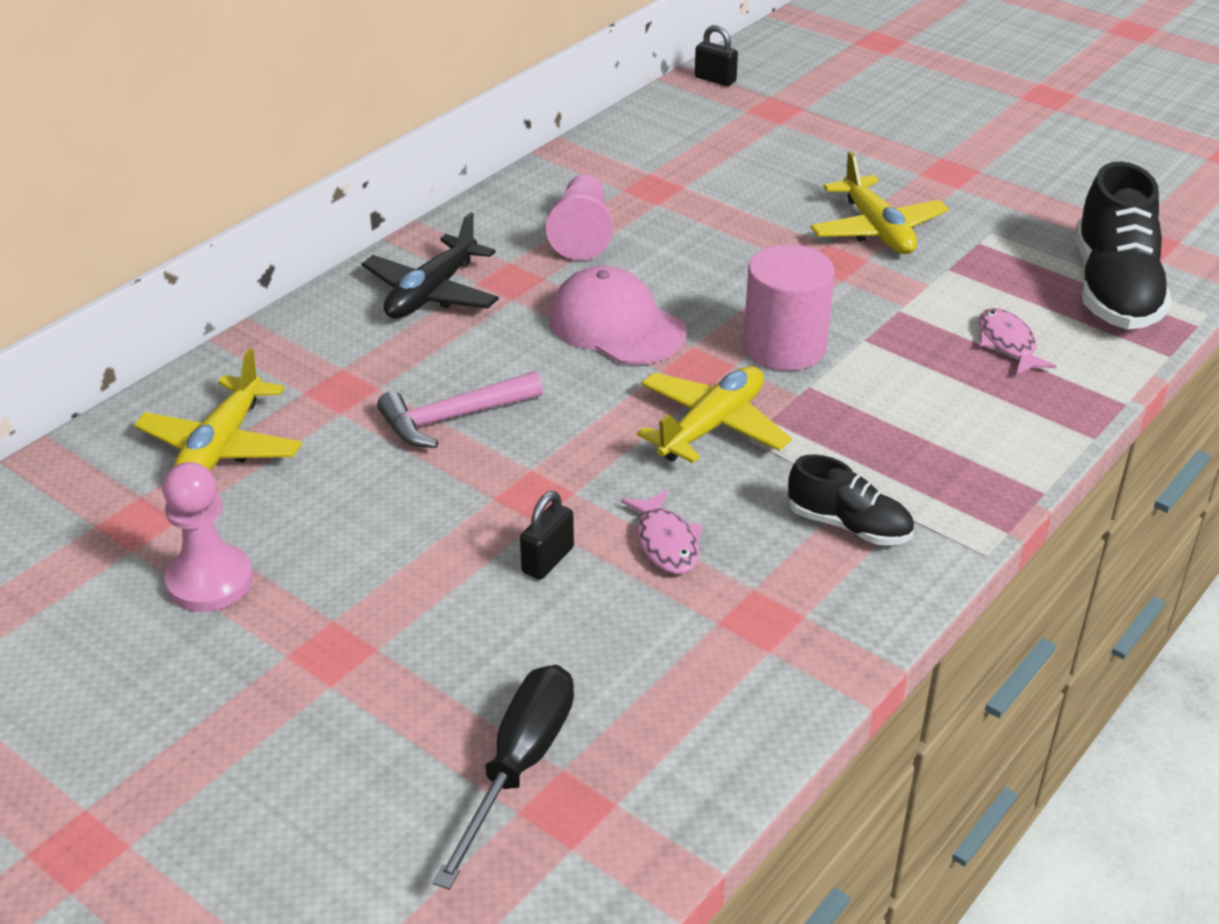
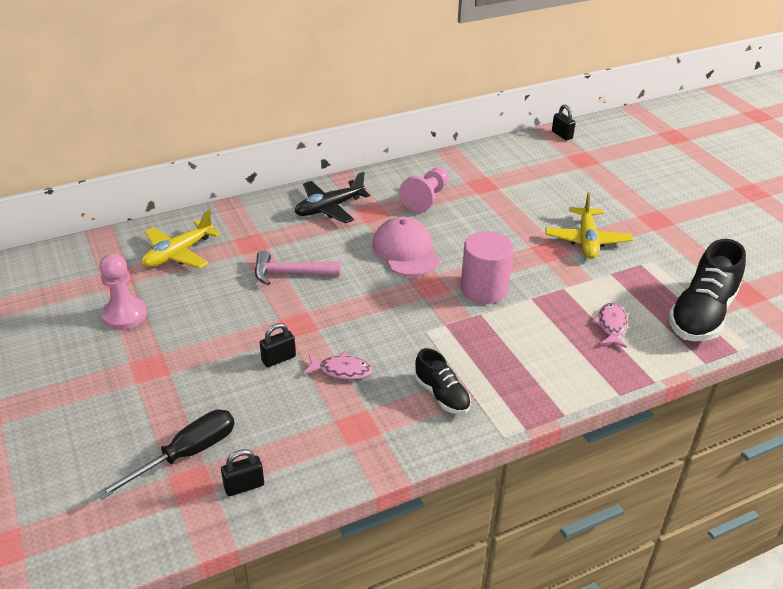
camera: 25 degrees right, 0 degrees up
(657, 777) = (244, 486): none -> black padlock
(666, 543) = (342, 370): pink fish -> pink fish turned 90 degrees counterclockwise
(712, 426) = (412, 318): yellow plane -> none

